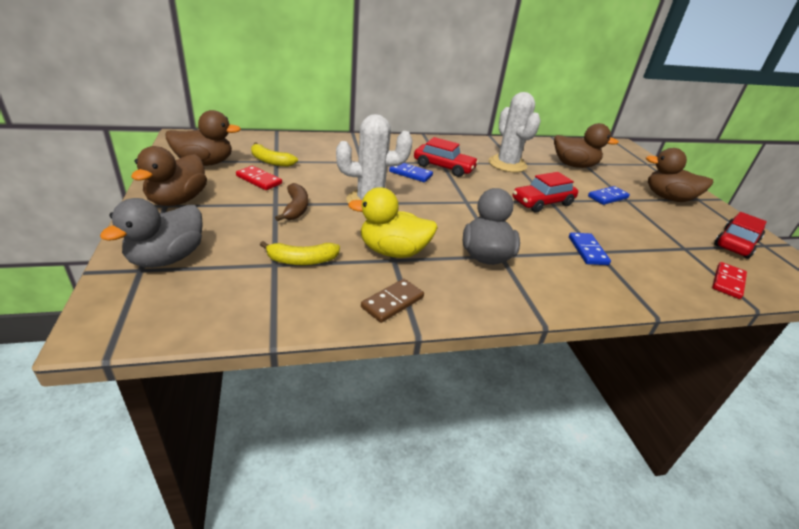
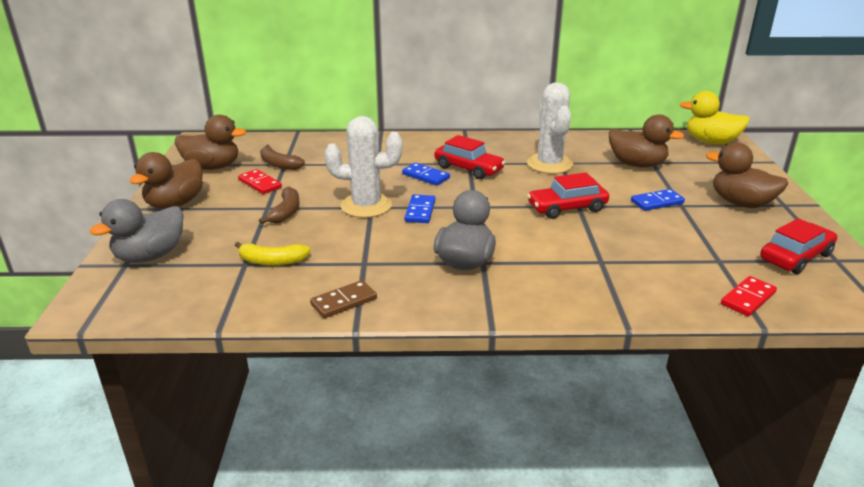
camera: 15 degrees right, 5 degrees down
(271, 161) = (279, 164): yellow banana -> brown banana
(393, 251) = (367, 255): yellow duck -> yellow duck (711, 142)
(587, 250) = (589, 260): blue domino -> blue domino (420, 211)

